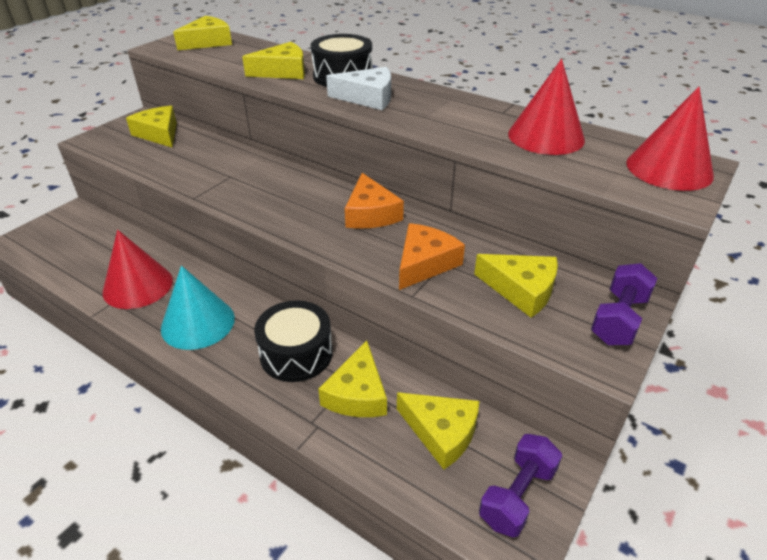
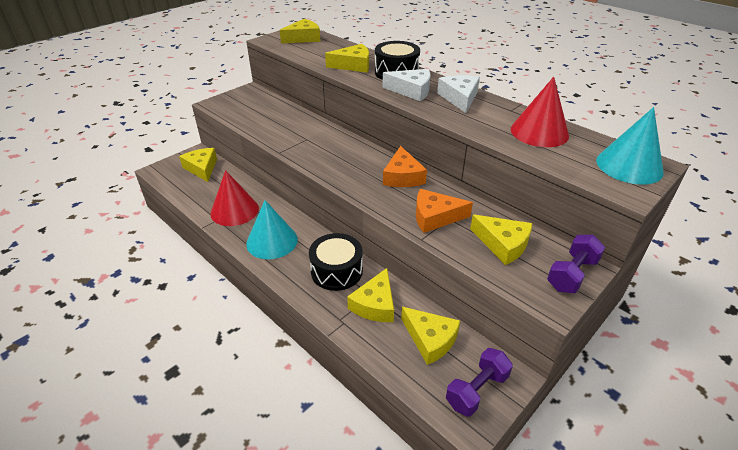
camera: 10 degrees right, 0 degrees up
(159, 134) = (261, 103): yellow cheese -> yellow cheese (202, 168)
(424, 263) = (435, 217): orange cheese -> orange cheese turned 135 degrees counterclockwise
(433, 102) = (459, 98): none -> white cheese
(669, 169) = (629, 166): red cone -> turquoise cone

